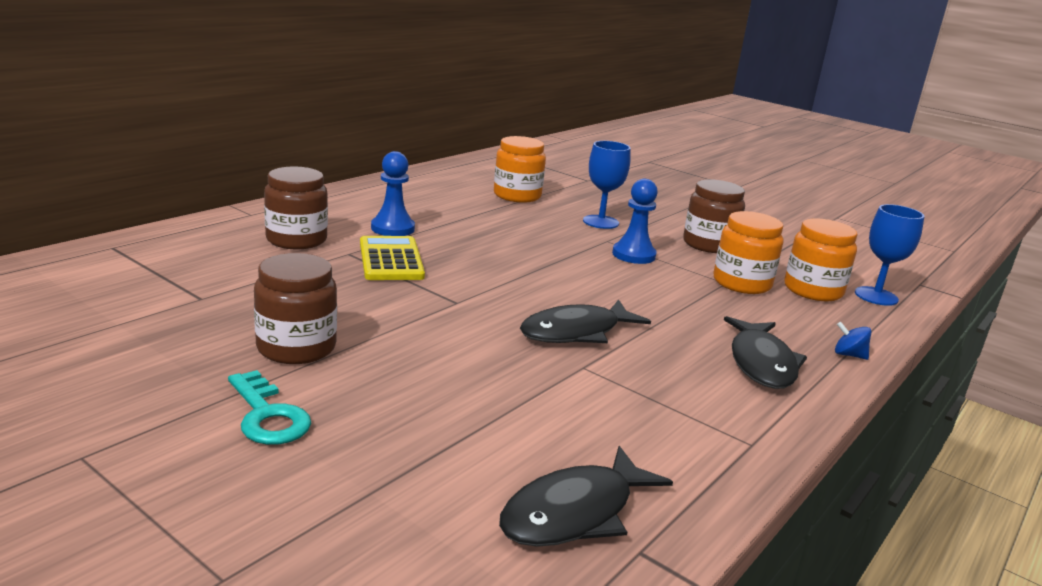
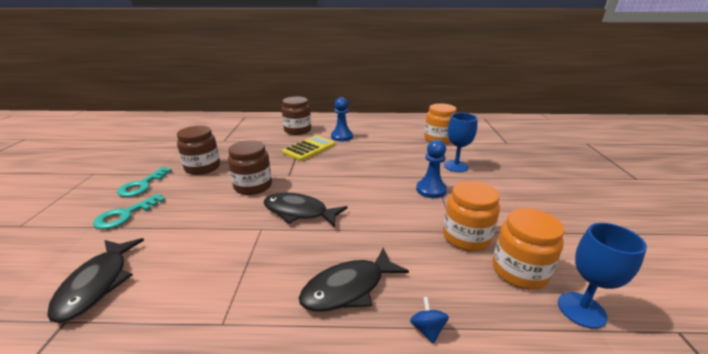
camera: 55 degrees right, 5 degrees up
(373, 454) = (125, 215): none -> turquoise key
(575, 513) = (97, 284): black fish -> black fish turned 105 degrees counterclockwise
(708, 244) = (503, 204): brown jar -> brown jar (253, 186)

